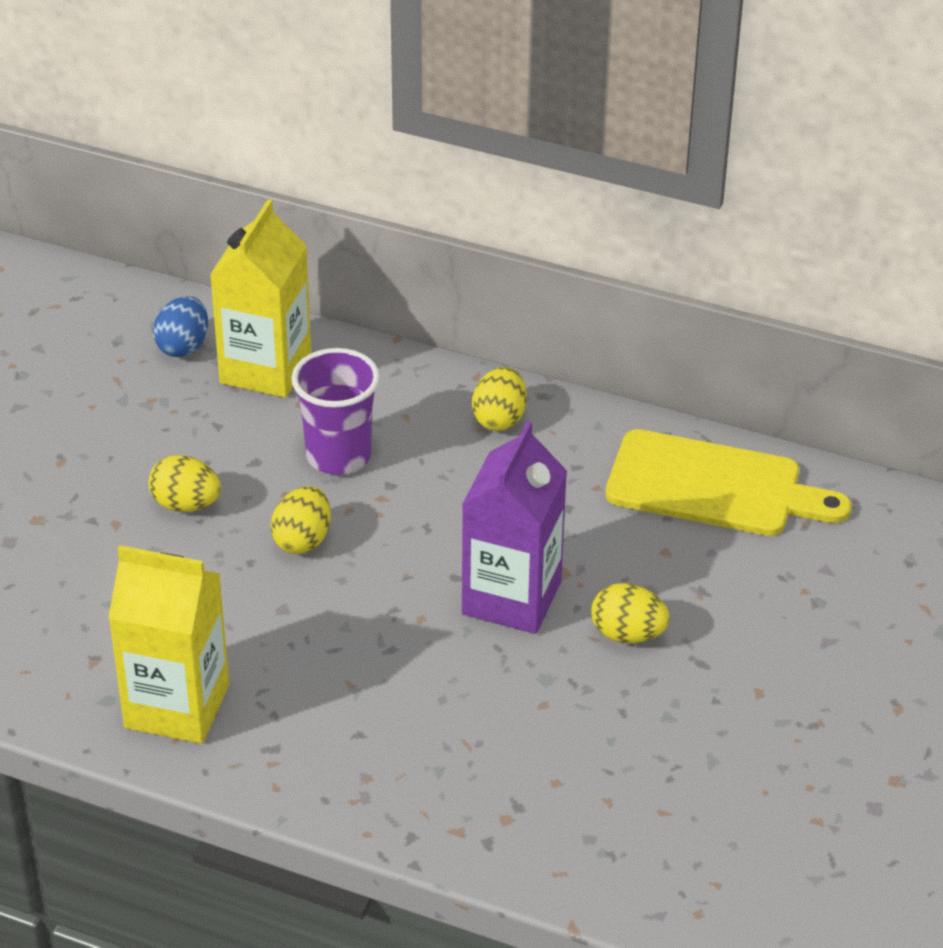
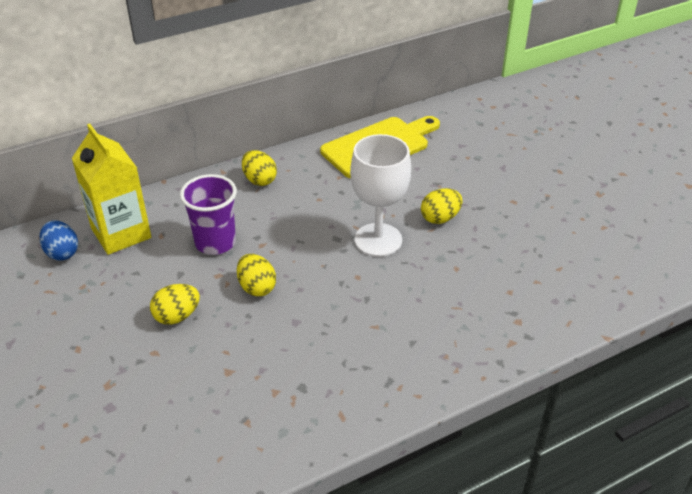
camera: 50 degrees left, 0 degrees up
(177, 706) = (319, 403): yellow carton -> none
(511, 598) = (378, 240): purple carton -> white goblet

